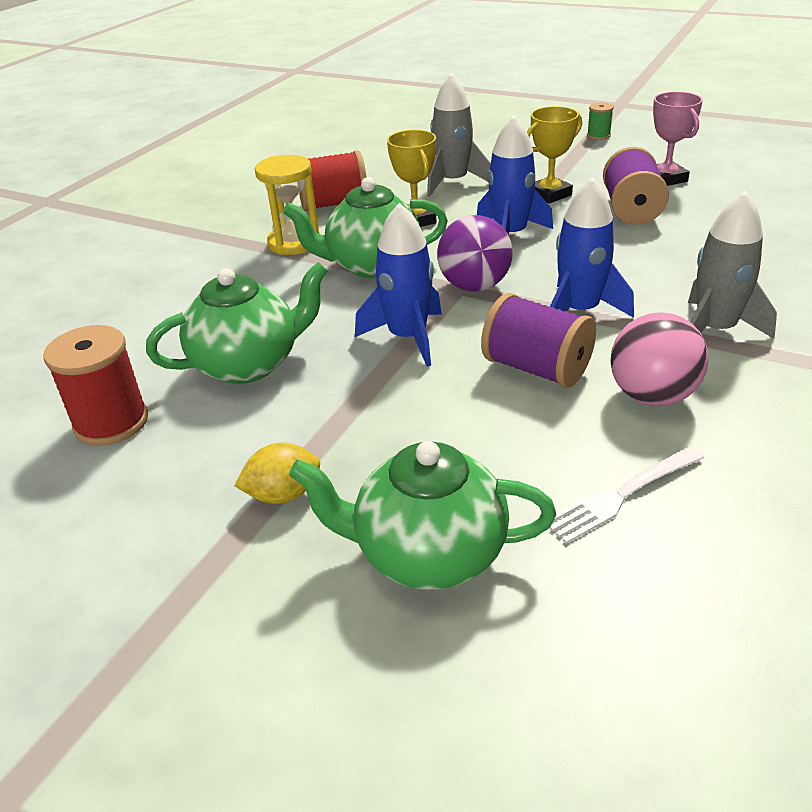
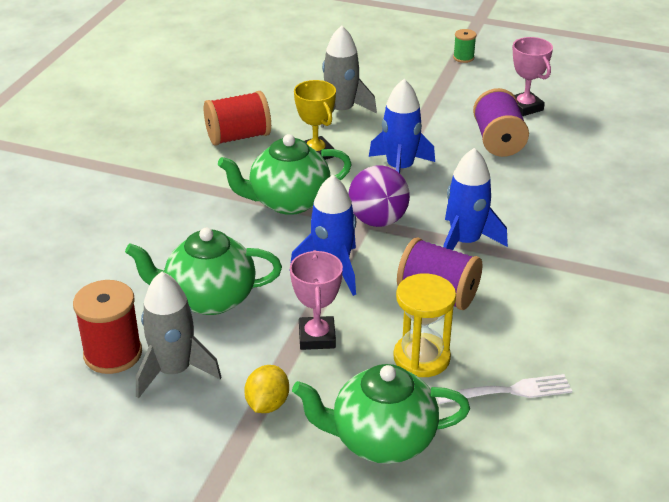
camera: 10 degrees left, 0 degrees up
(249, 364) = (209, 299): green teapot -> green teapot turned 150 degrees counterclockwise
(283, 494) = (267, 404): yellow lemon -> yellow lemon turned 45 degrees counterclockwise
(294, 243) = (213, 179): yellow hourglass -> yellow hourglass (421, 358)
(370, 413) = (317, 337): none -> pink trophy
(550, 194) = (428, 125): yellow trophy -> none
(621, 495) = (509, 391): white fork -> white fork turned 150 degrees counterclockwise
(652, 396) = (525, 314): pink ball -> none
(715, 330) = (569, 256): grey rocket -> grey rocket (174, 371)

